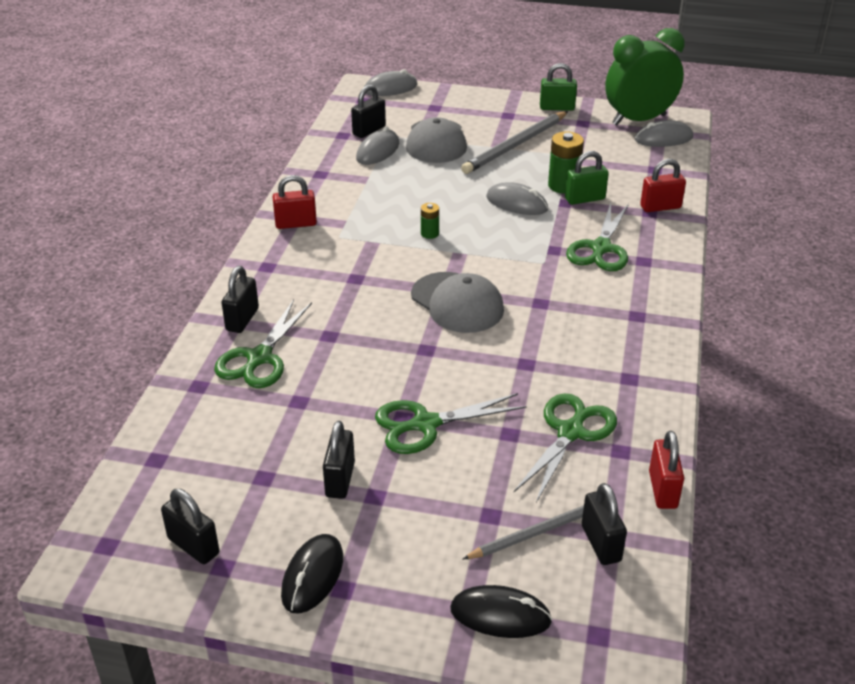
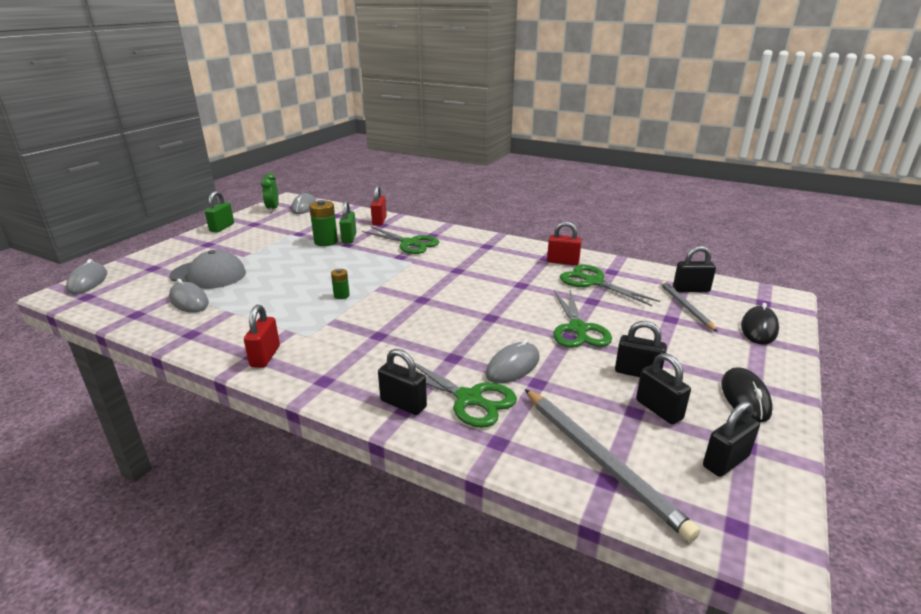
camera: 75 degrees left, 10 degrees down
(312, 576) = (745, 397): black mouse -> black mouse turned 60 degrees clockwise
(369, 131) = (147, 300): black padlock -> black padlock (659, 410)
(457, 303) = (440, 297): grey cap -> none
(515, 145) = (254, 248): grey pencil -> grey pencil (600, 460)
(516, 203) = (332, 259): grey mouse -> grey mouse (513, 366)
(639, 120) = (273, 209): green clock -> green clock, size x0.52
(663, 490) = (645, 266): red padlock -> red padlock (563, 262)

